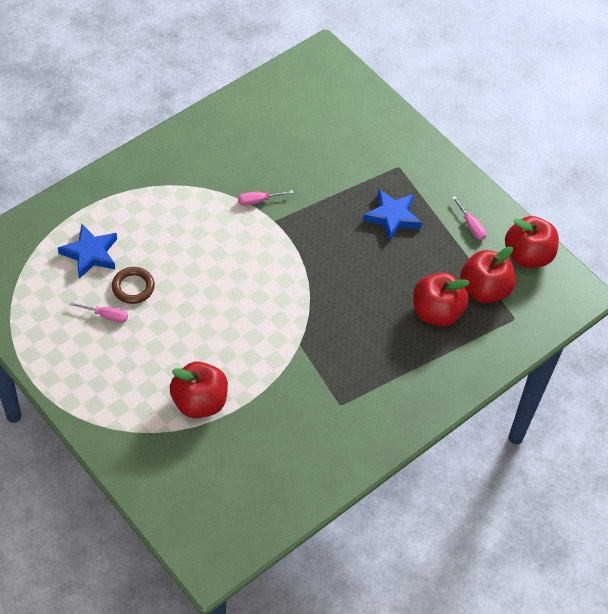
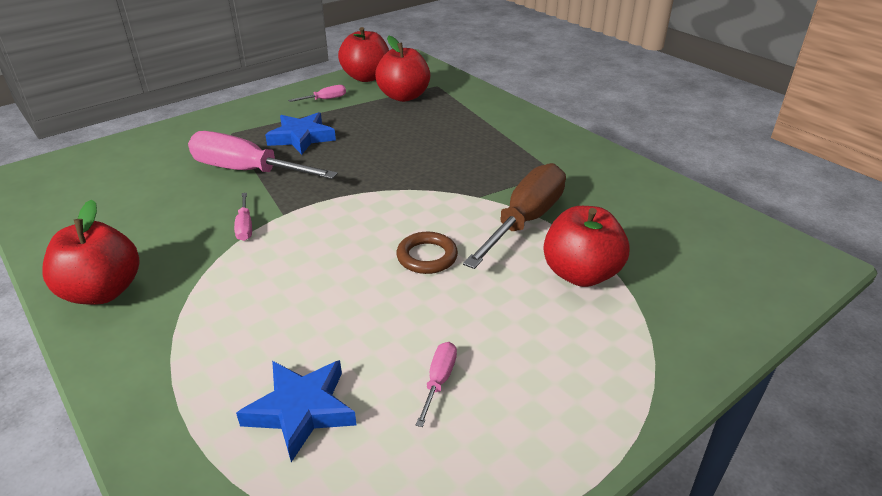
camera: 85 degrees left, 20 degrees down
(133, 287) = (381, 349): brown ring -> brown ring (427, 257)
(265, 374) = (524, 221): none -> brown screwdriver
(334, 189) = (247, 171): none -> pink screwdriver
(436, 312) = (430, 119): red apple -> red apple (103, 291)

